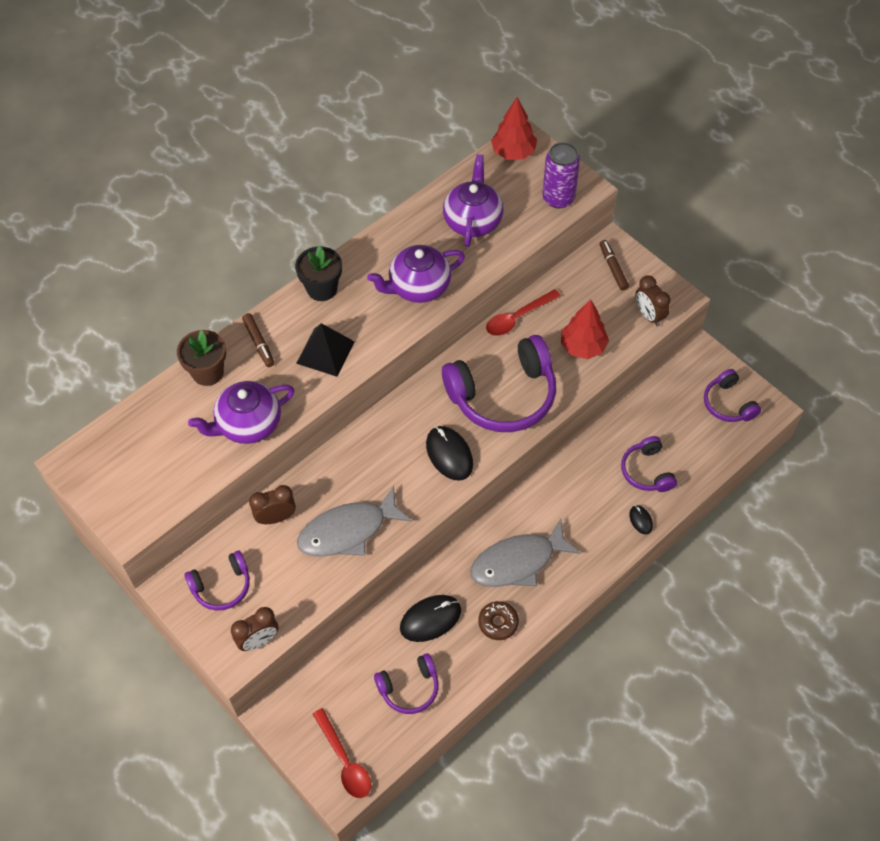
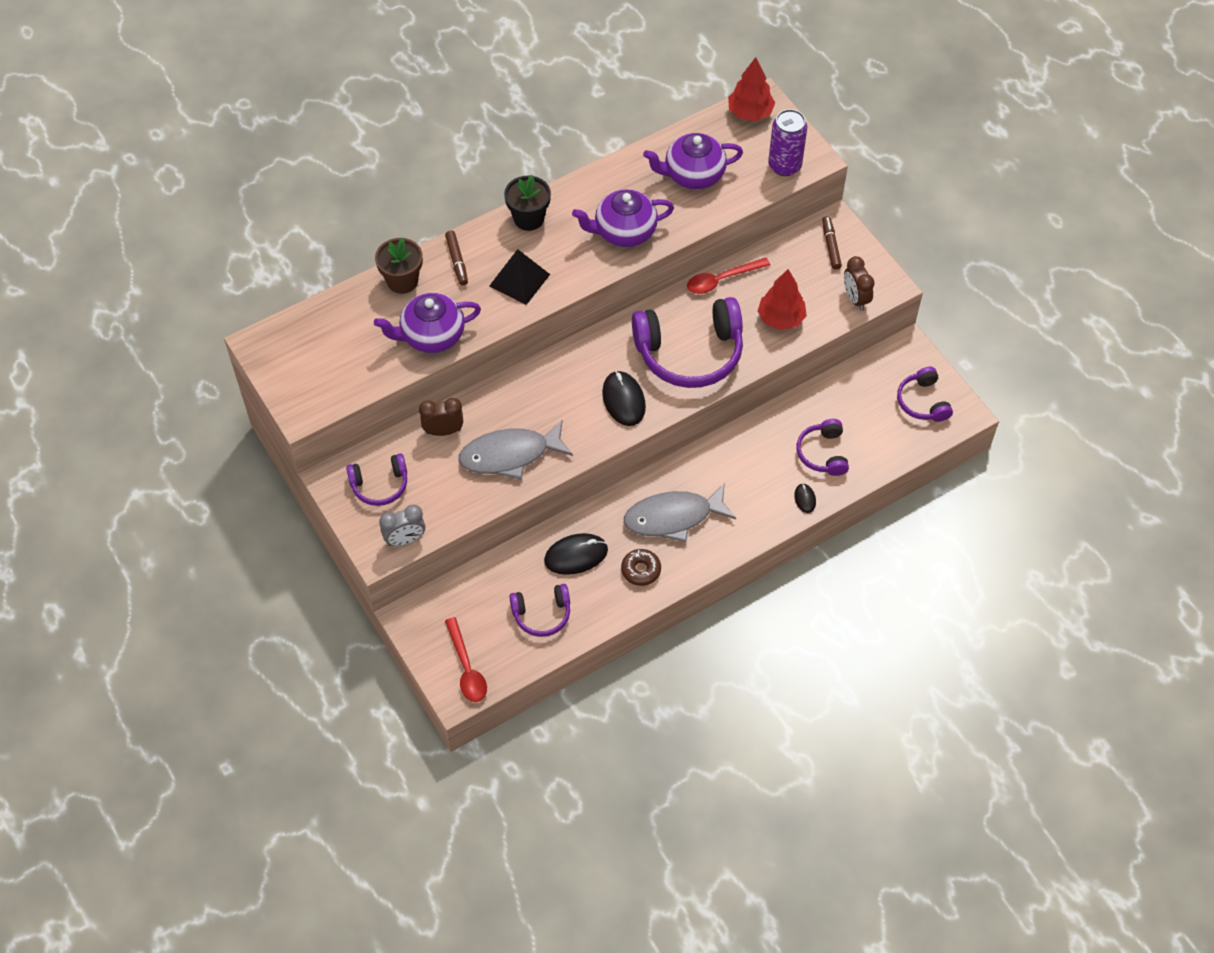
camera: 10 degrees right, 0 degrees up
(258, 640) = (405, 539): brown clock -> grey clock
(473, 220) = (693, 175): purple teapot -> purple teapot turned 120 degrees counterclockwise

